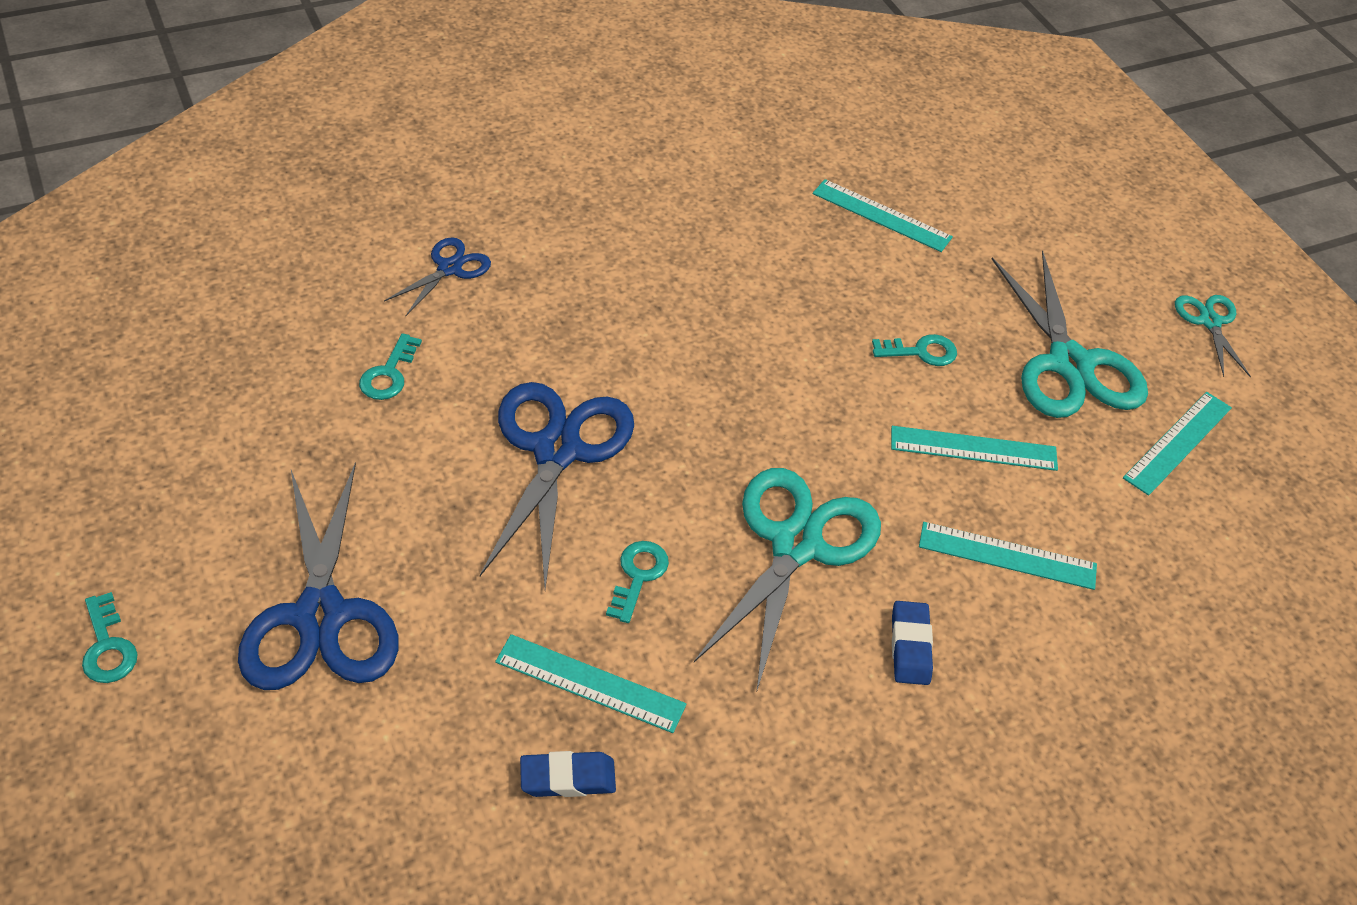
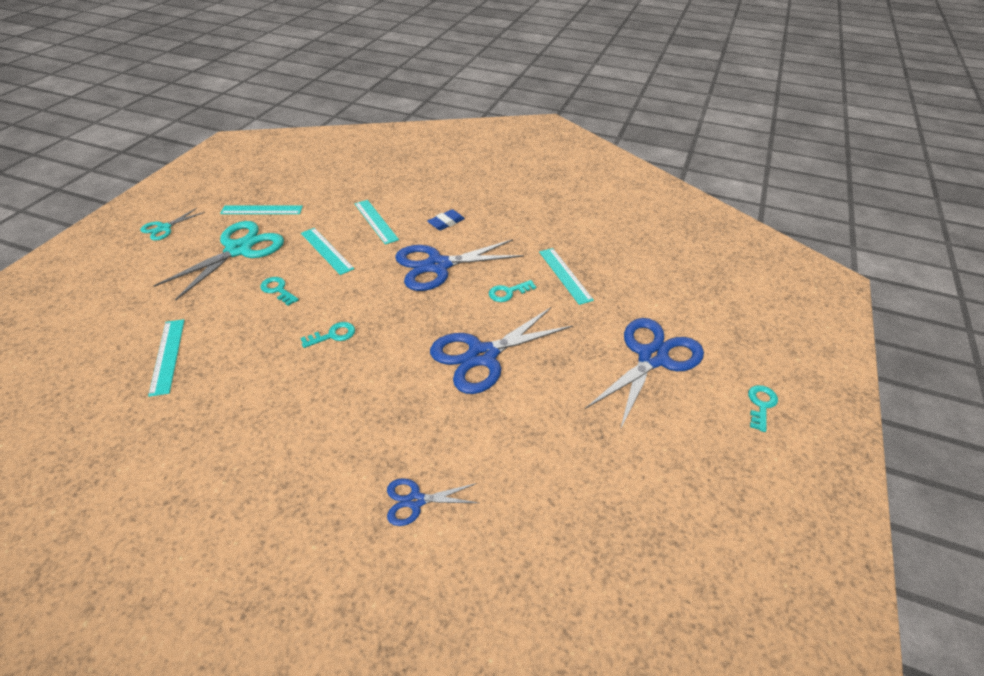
camera: 130 degrees left, 5 degrees down
(389, 374) = (521, 452): turquoise key -> turquoise key (333, 335)
(567, 778) = (600, 259): blue eraser -> none
(796, 545) = (438, 265): turquoise scissors -> blue scissors

